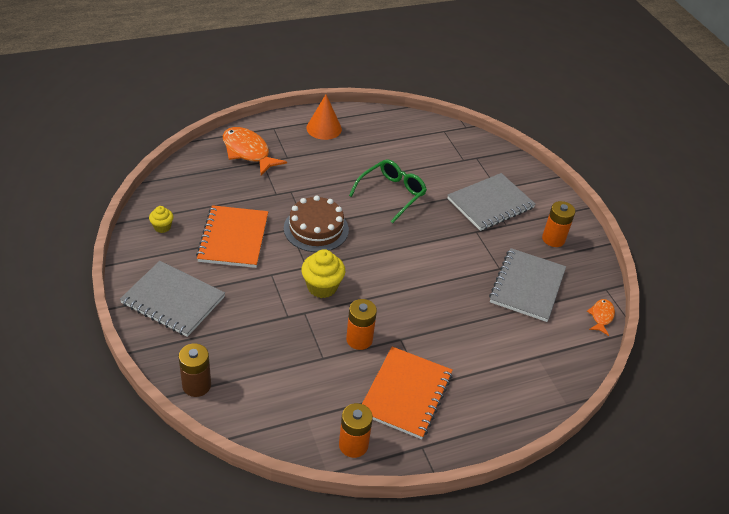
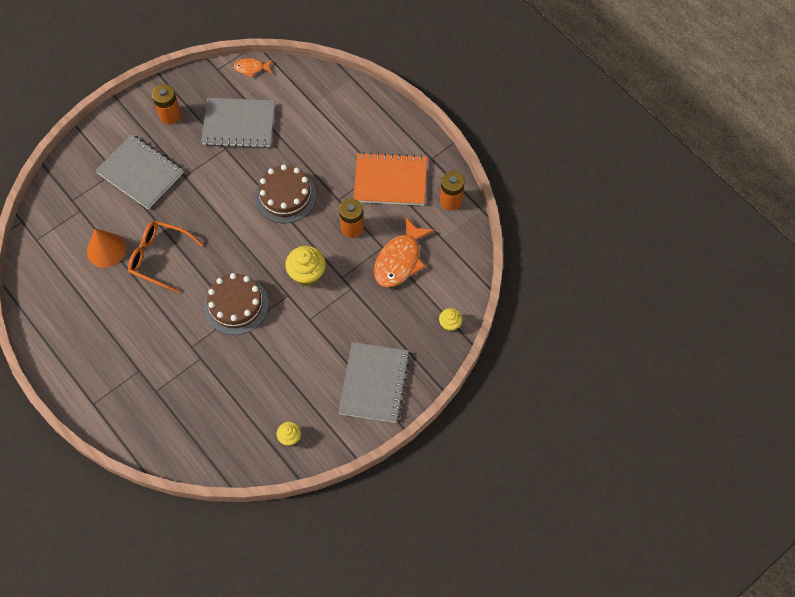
camera: 105 degrees left, 20 degrees up
(196, 385) = (450, 324): brown battery -> yellow cupcake
(233, 238) = (278, 369): orange notebook -> none
(248, 152) = (145, 411): orange fish -> orange fish (400, 260)
(324, 128) = (75, 354): orange cone -> orange cone (106, 250)
(392, 194) = (159, 257): green glasses -> orange glasses
(423, 297) = (285, 196): none -> brown cake

